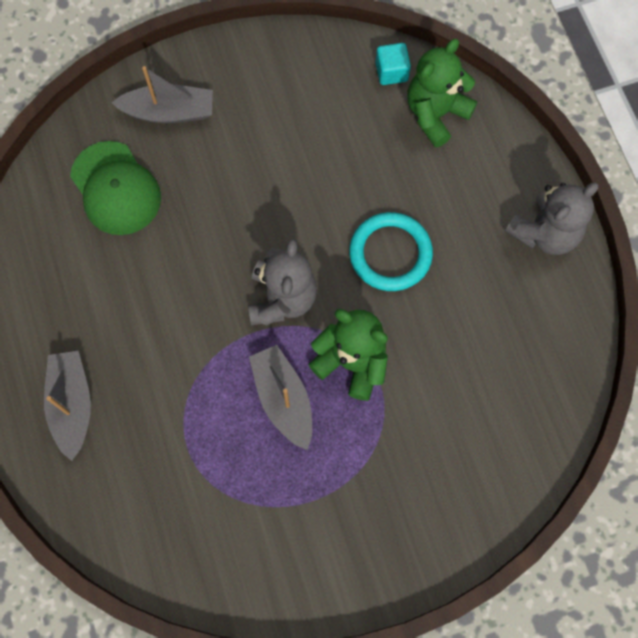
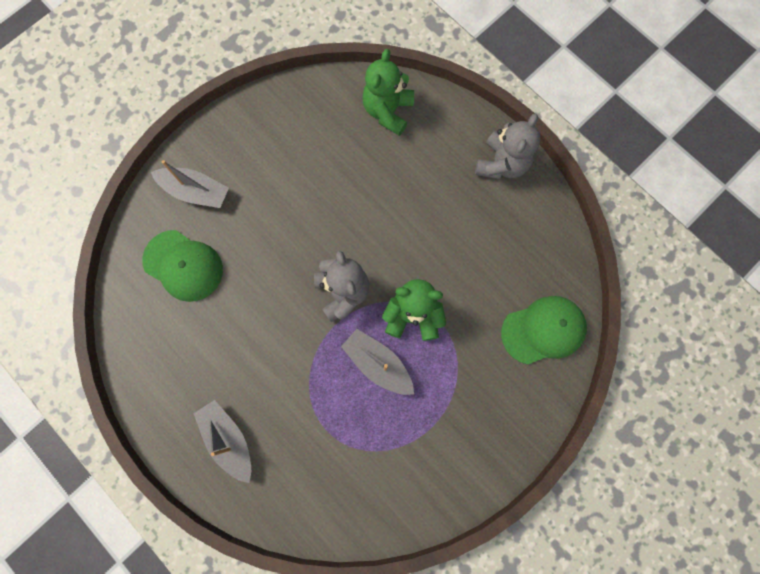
camera: 25 degrees left, 5 degrees up
(169, 112) = (195, 191): grey boat -> grey boat turned 45 degrees clockwise
(390, 254) = (403, 226): turquoise ring -> none
(391, 72) = (342, 94): turquoise cube -> none
(501, 451) = (543, 330): none -> green cap

